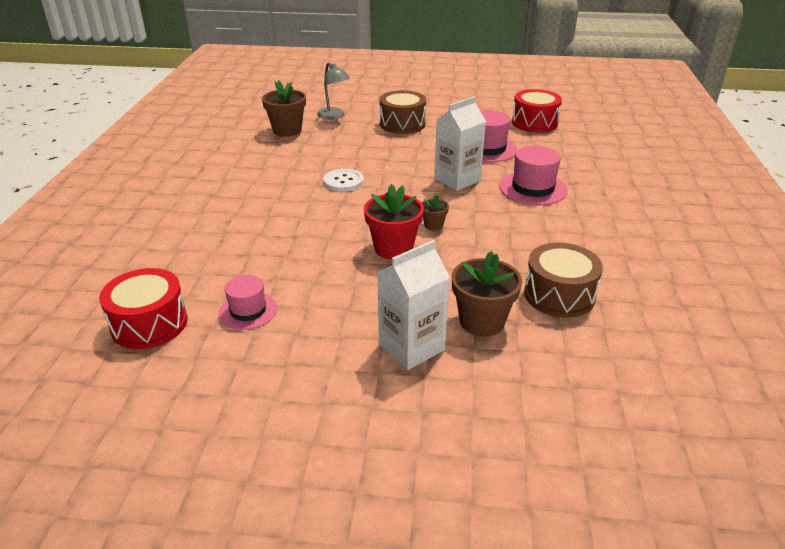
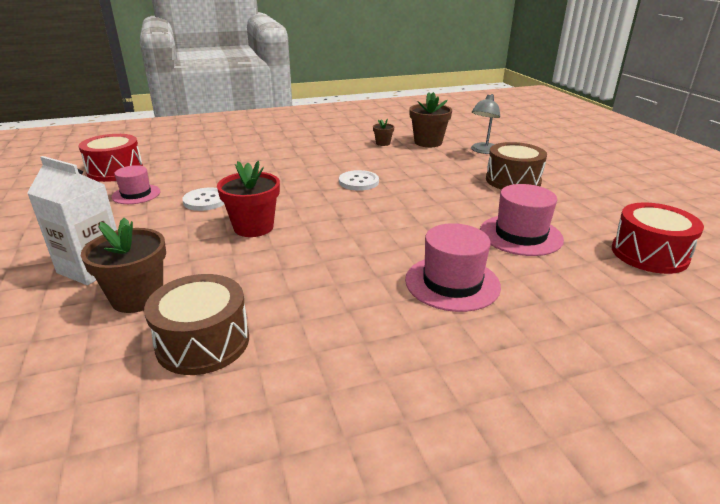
camera: 65 degrees right, 5 degrees down
(310, 267) = (205, 201): none -> white button
(433, 225) = (310, 238): brown flower pot -> brown flower pot (383, 143)
(457, 180) = (421, 232): white carton -> none

